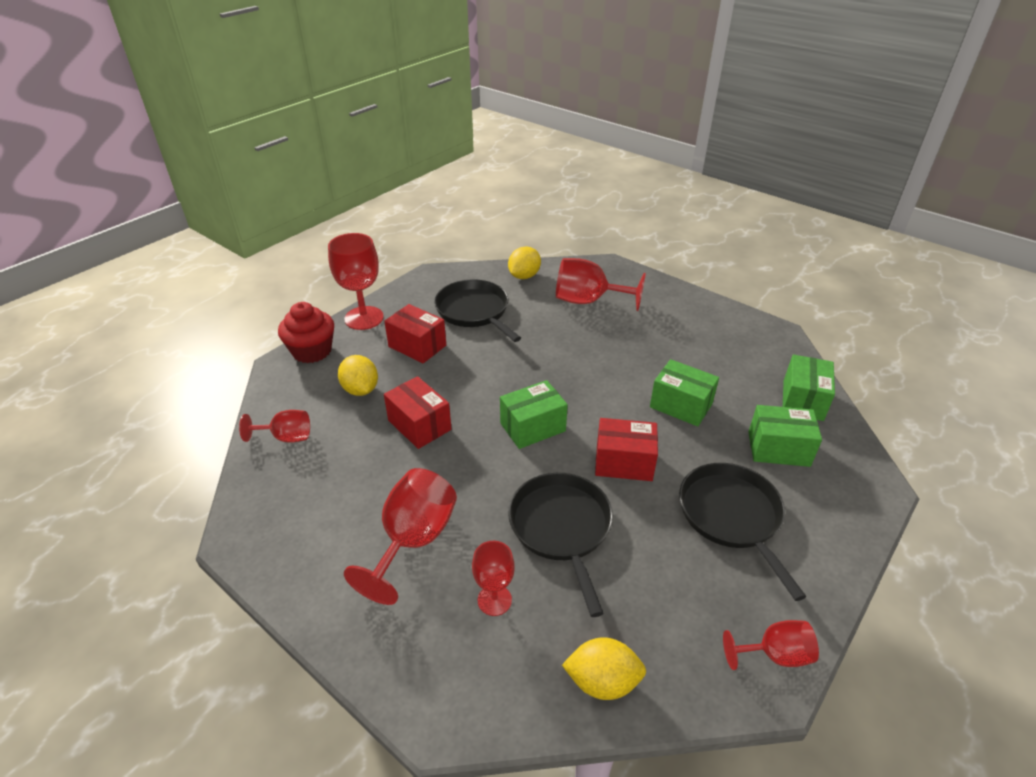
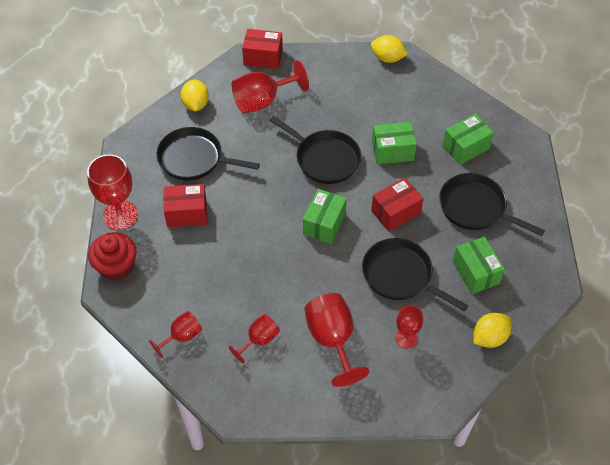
camera: 40 degrees left, 15 degrees up
(360, 389) = (188, 271): yellow lemon -> yellow lemon (387, 58)
(419, 425) = (256, 269): red box -> red box (263, 57)
(597, 374) = (325, 159): none -> black pan
(774, 654) = (547, 269): red goblet -> red goblet (259, 340)
(803, 400) = (453, 103): green box -> green box (475, 272)

